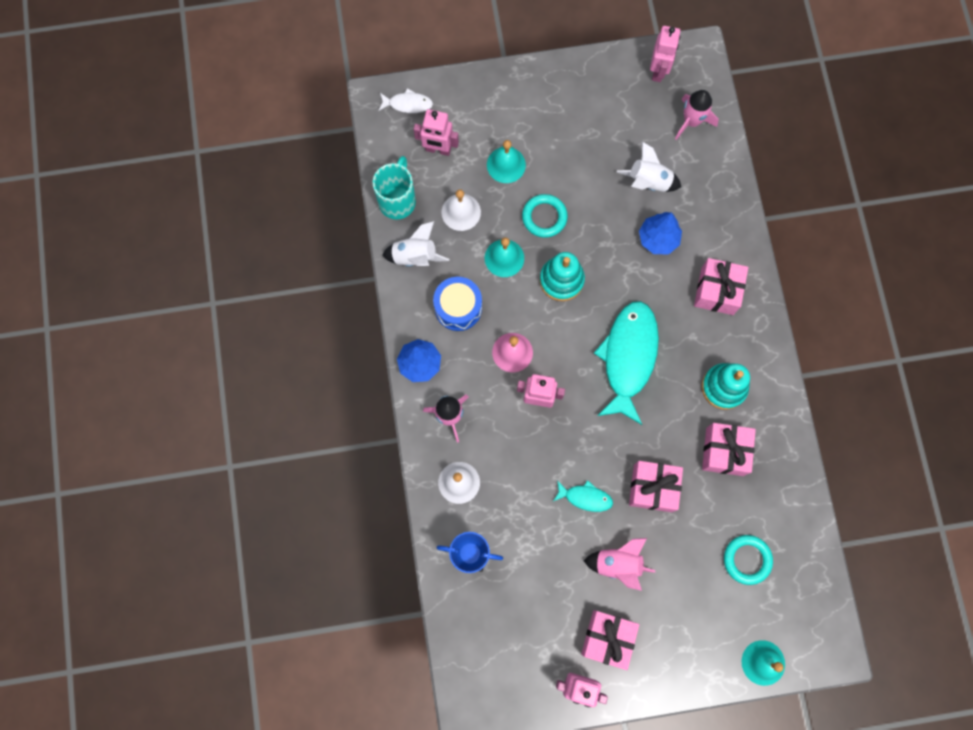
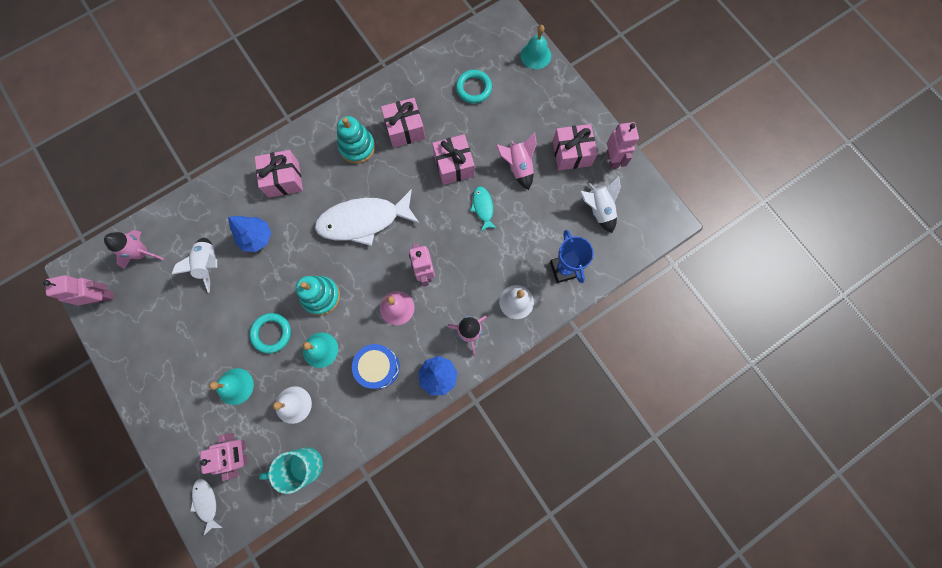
camera: 115 degrees left, 0 degrees up
(415, 256) = (349, 425): white rocket -> white rocket (598, 210)
(628, 358) = (363, 221): turquoise fish -> white fish

